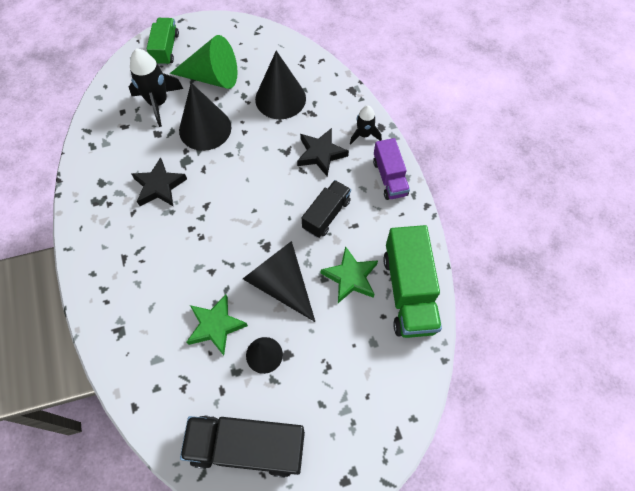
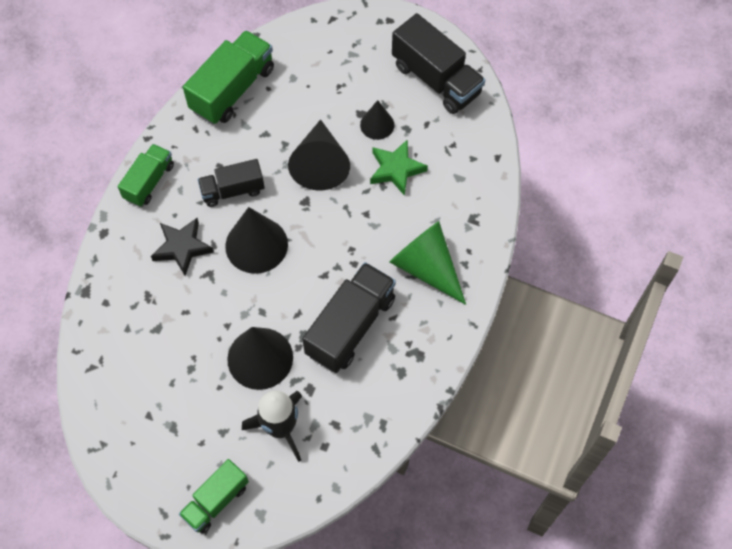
camera: 140 degrees left, 0 degrees up
(159, 186) = (350, 326): black star -> black truck
(212, 77) = (201, 418): green cone -> green cone (426, 267)
(280, 98) = (160, 336): black cone -> black cone (256, 245)
(350, 277) = (264, 130): green star -> none
(364, 135) = (126, 237): black rocket -> none
(389, 178) = (149, 182): purple truck -> green truck

